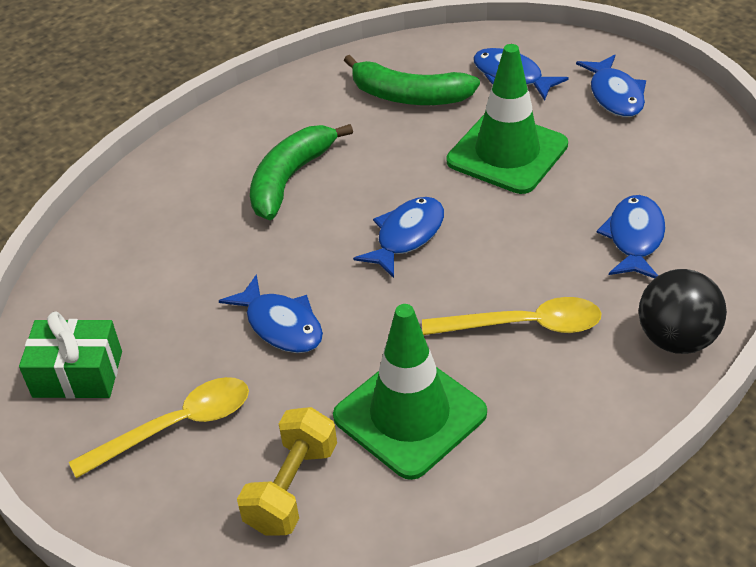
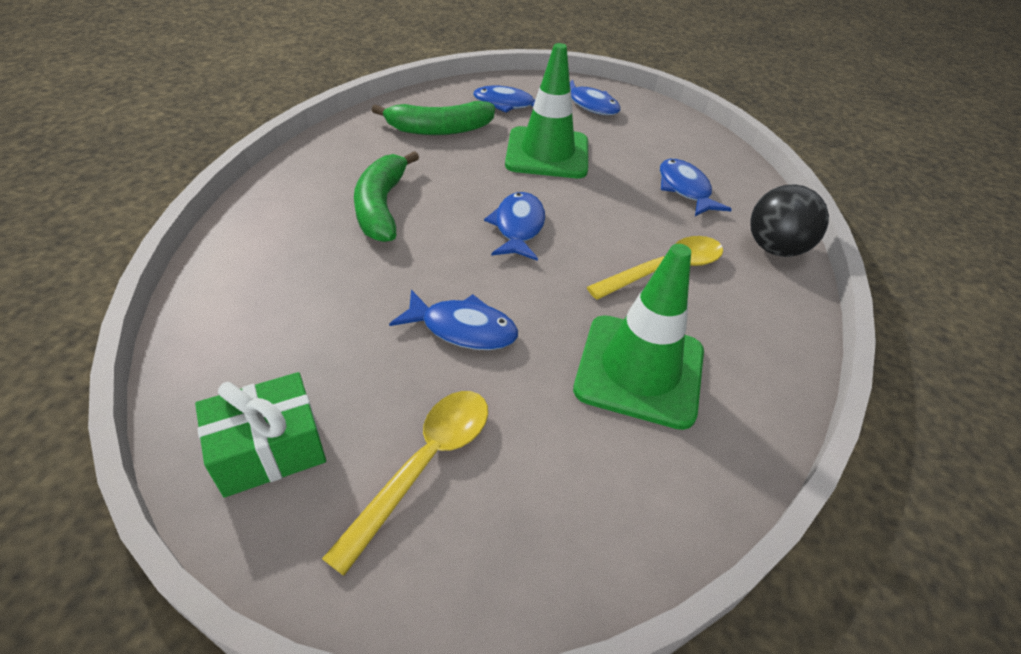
camera: 35 degrees left, 0 degrees up
(292, 488) = (590, 481): yellow dumbbell -> none

